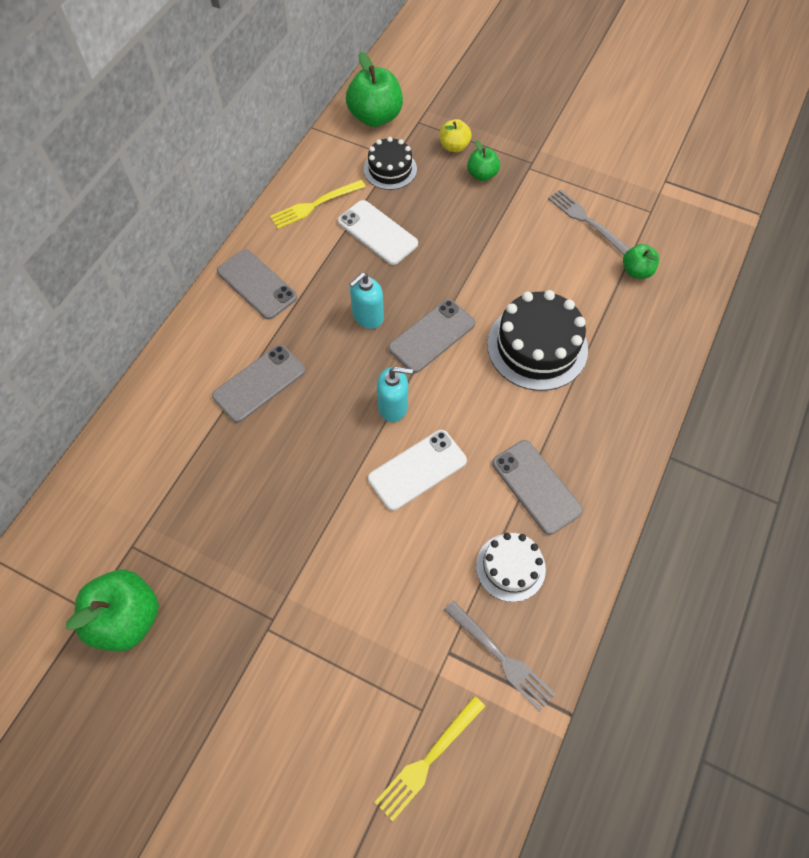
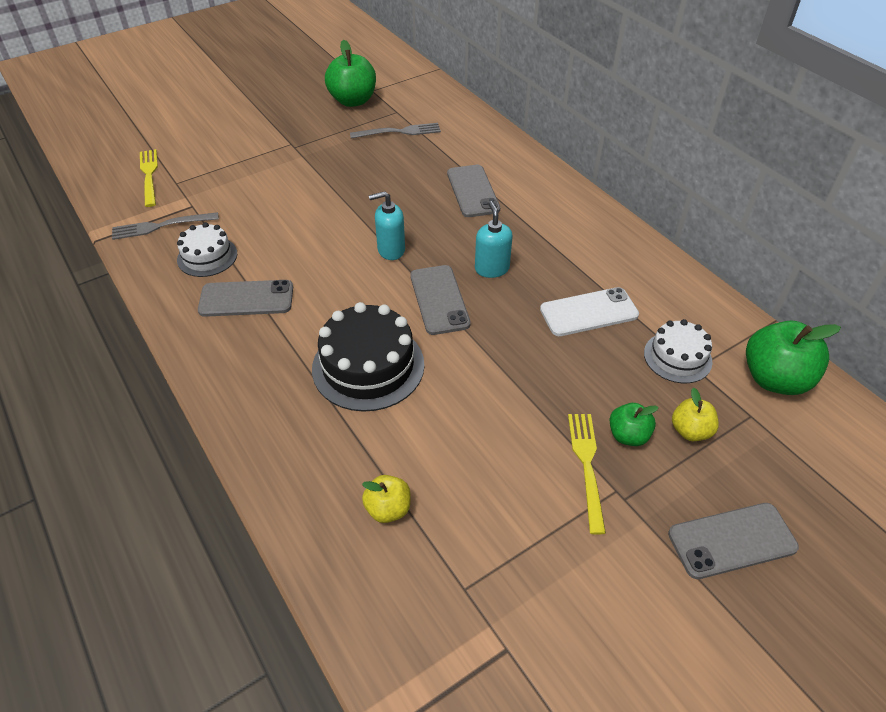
camera: 120 degrees right, 15 degrees down
(257, 284) = (574, 218): grey phone -> grey phone (732, 540)
(314, 205) = (652, 282): yellow fork -> yellow fork (586, 464)
(390, 169) = (677, 357): black cake -> white cake
(393, 407) = (391, 250): turquoise soap dispenser -> turquoise soap dispenser turned 45 degrees clockwise
(417, 470) = (326, 241): white phone -> none
(586, 220) = (495, 502): grey fork -> grey fork (400, 132)
(636, 271) = (388, 509): green apple -> yellow apple

